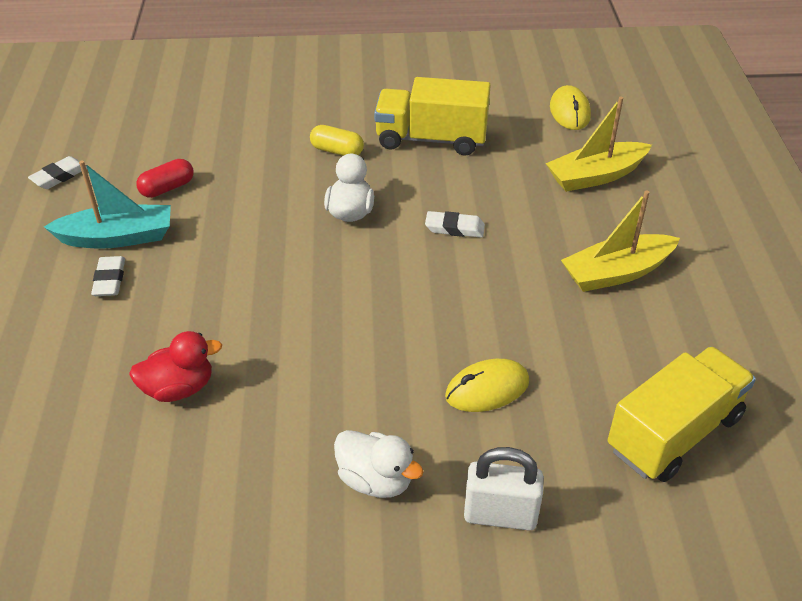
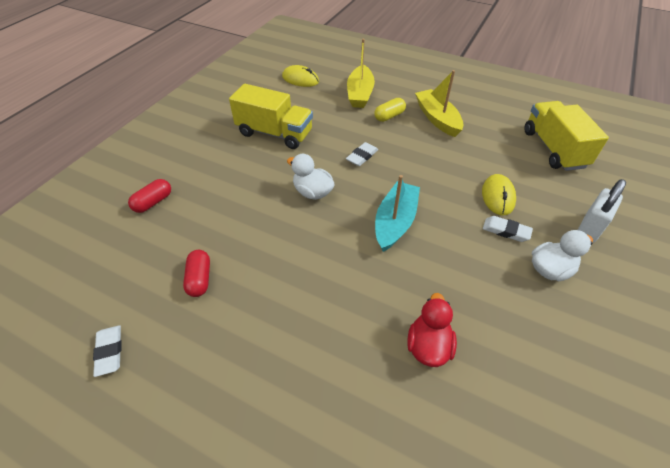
camera: 60 degrees left, 5 degrees up
(109, 280) = (280, 354): white eraser -> white eraser (506, 231)
(118, 237) = (232, 332): turquoise boat -> turquoise boat (395, 222)
(245, 111) = (153, 202): none -> red capsule
(337, 151) = (246, 175): yellow capsule -> yellow capsule (389, 116)
(431, 139) = (274, 133): yellow truck -> yellow truck turned 105 degrees counterclockwise
(616, 273) = (437, 119): yellow boat -> yellow boat turned 150 degrees clockwise

